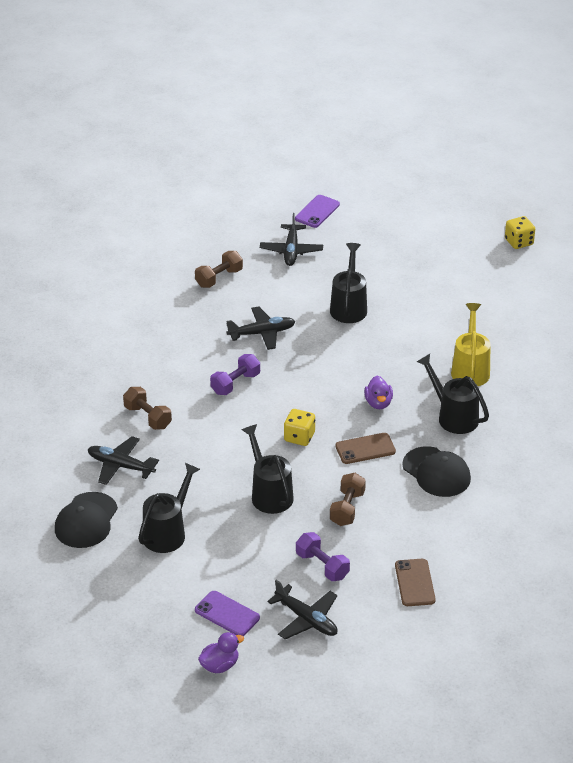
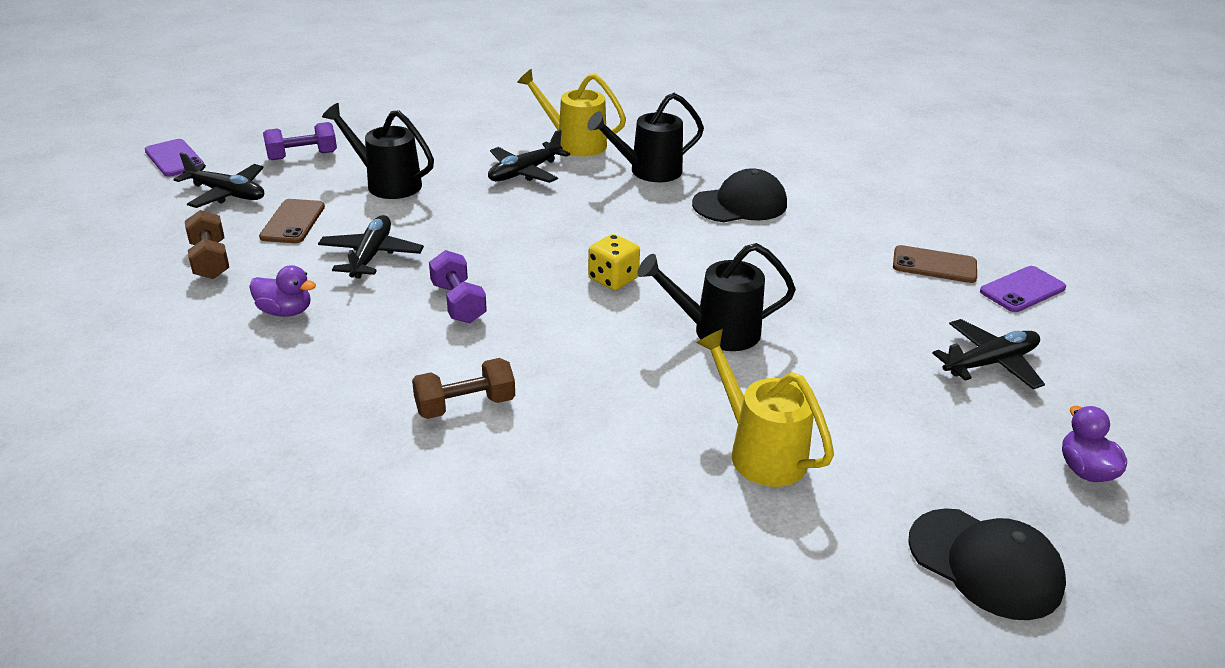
camera: 70 degrees left, 5 degrees down
(86, 521) = (687, 546): black cap -> black cap (985, 563)
(120, 466) = (566, 466): black plane -> black plane (524, 172)
(168, 532) = (759, 451): black watering can -> yellow watering can
(227, 614) = (968, 434): purple phone -> purple phone (1022, 290)
(322, 566) = (884, 324): purple dumbbell -> purple dumbbell (302, 156)
(347, 508) = (777, 278): brown dumbbell -> none
(365, 449) = (668, 238): brown phone -> brown phone (292, 222)
(378, 403) = (588, 209): purple duck -> purple duck (285, 311)
(519, 242) = (390, 71): yellow dice -> none

